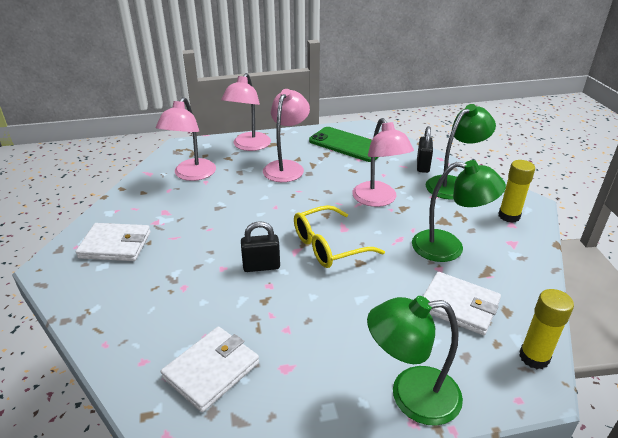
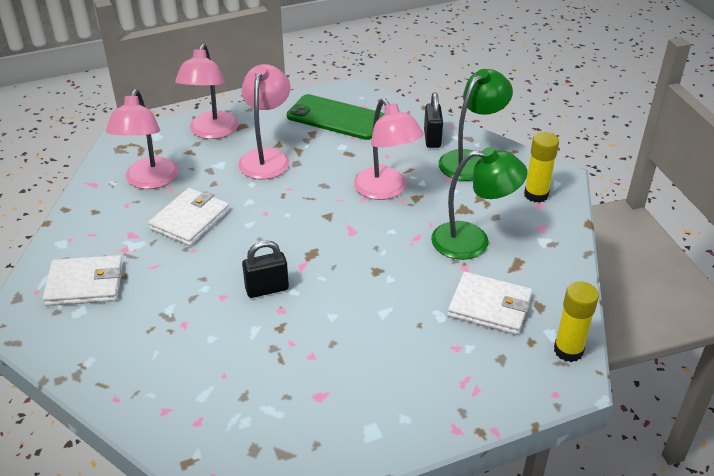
camera: 10 degrees left, 5 degrees up
(211, 370) = (242, 409): white wallet -> white wallet (190, 220)
(328, 246) = (338, 255): yellow glasses -> none
(411, 396) = (451, 405): green lamp -> none

